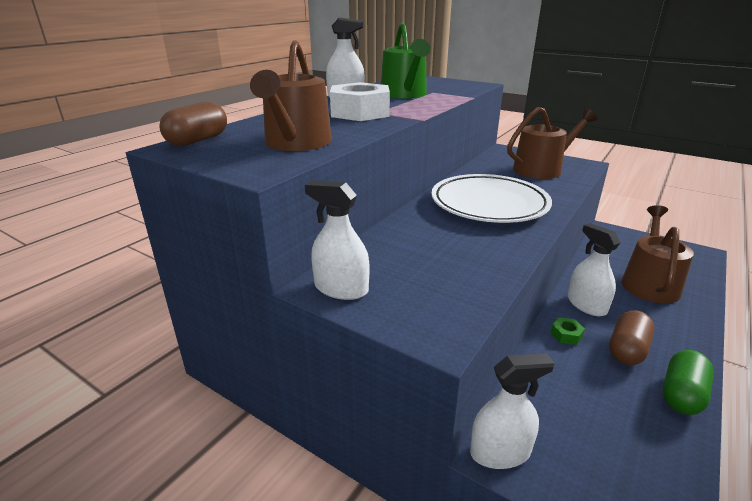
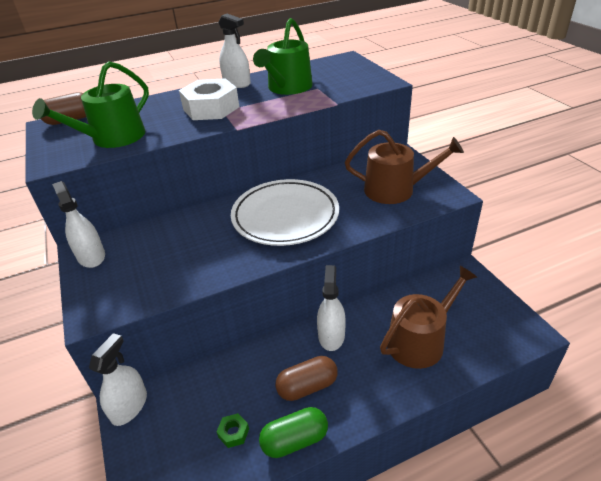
camera: 35 degrees right, 10 degrees up
(296, 143) = (113, 138): brown watering can -> green watering can
(500, 452) = (129, 406): white spray bottle -> white spray bottle turned 90 degrees counterclockwise
(566, 335) = (279, 352): green nut -> green nut (233, 433)

